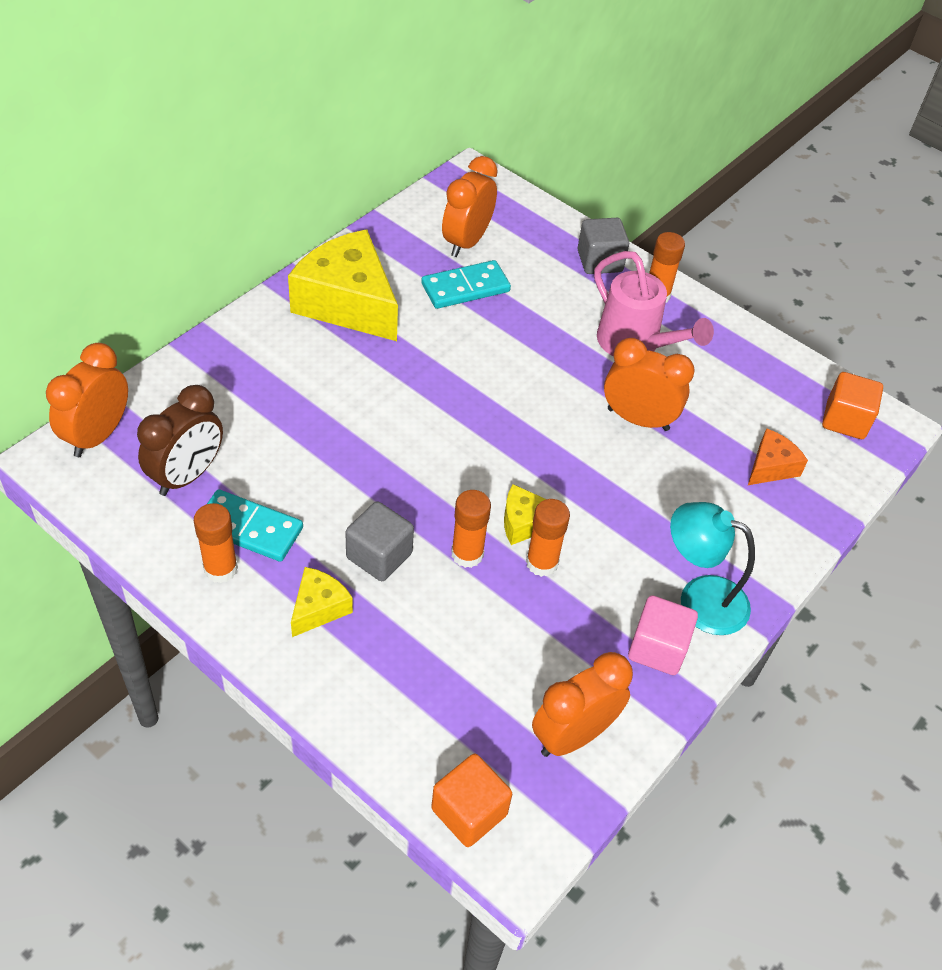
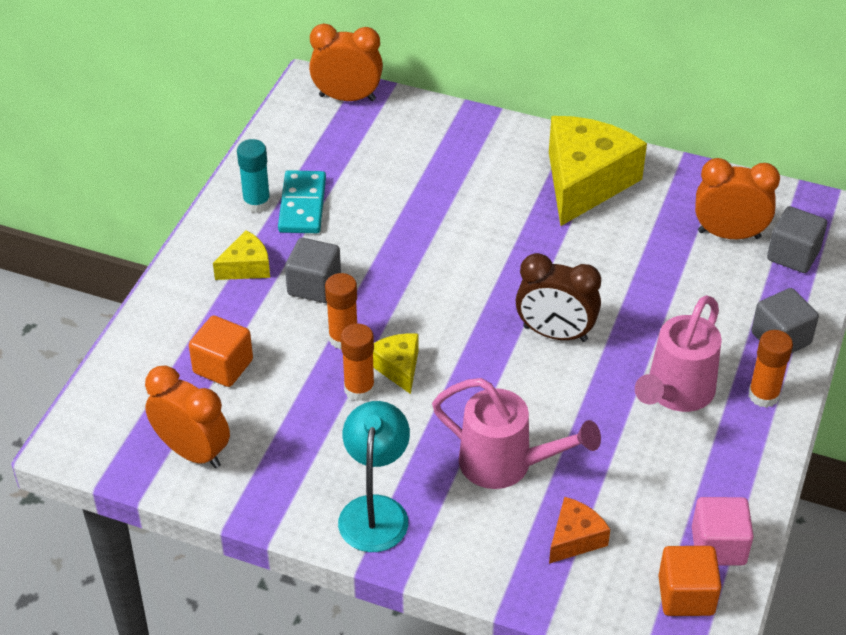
camera: 75 degrees right, 5 degrees down
(187, 475) = (335, 156): brown clock -> brown clock (555, 334)
(220, 569) = (257, 203): orange glue stick -> turquoise glue stick
(318, 608) = (246, 267): yellow cheese -> yellow cheese turned 45 degrees counterclockwise
(465, 288) = (663, 251): turquoise domino -> none
(469, 812) = (101, 405): orange cube -> orange cube (223, 366)
(510, 216) = (793, 255): none -> grey cube
(638, 419) = (573, 418): orange clock -> none
(657, 648) = (305, 490): pink cube -> pink cube (718, 546)
(675, 484) = (506, 465): none -> pink watering can
(771, 467) = (575, 538): orange cheese -> orange cheese turned 75 degrees counterclockwise

